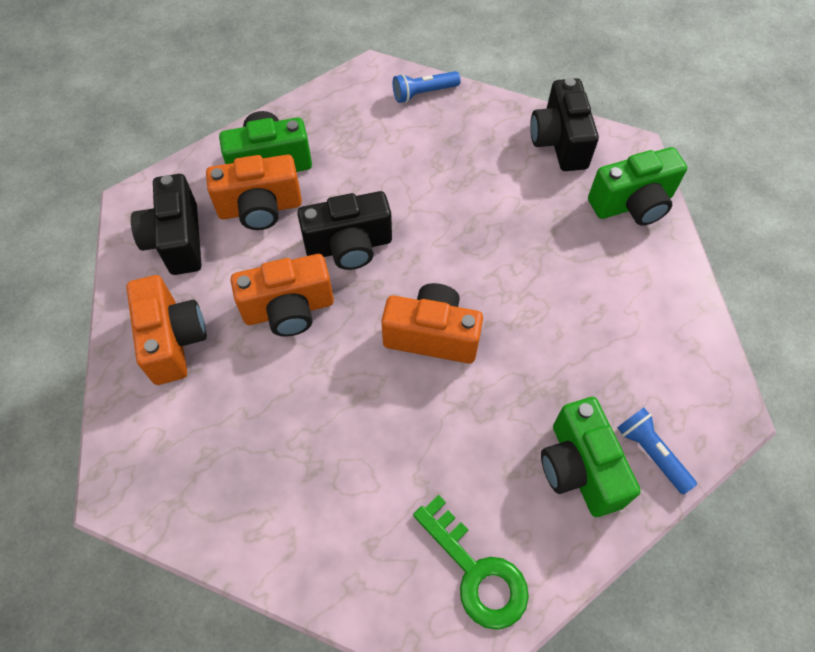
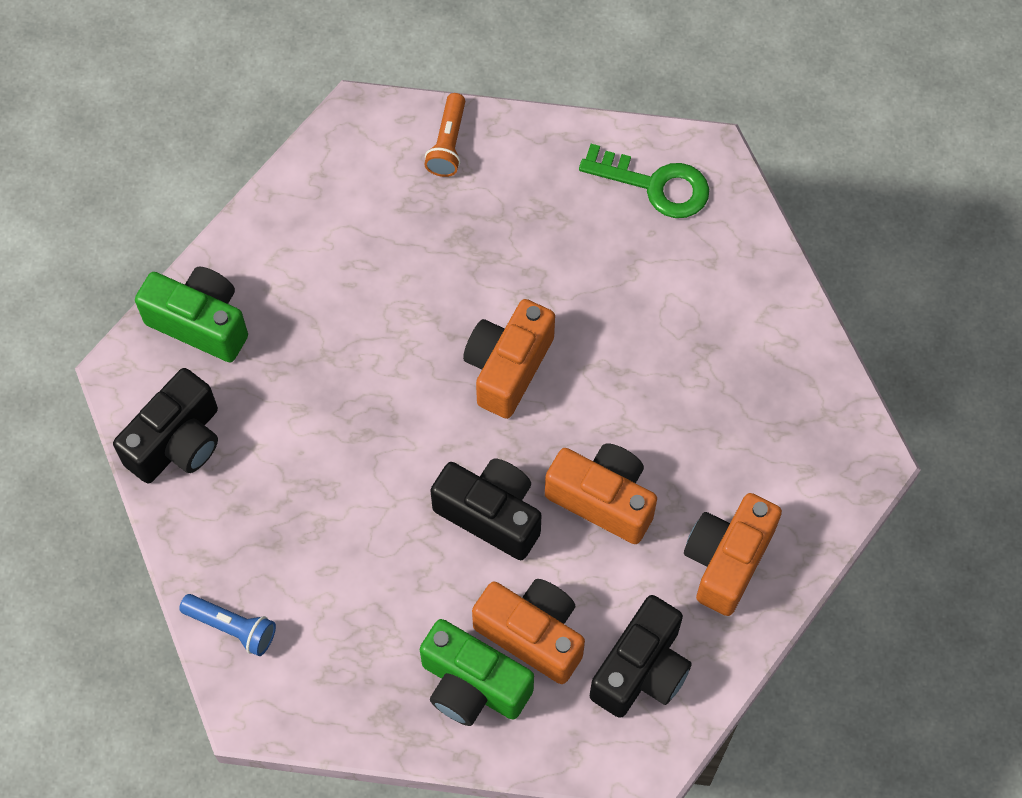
camera: 135 degrees left, 5 degrees up
(432, 335) = (507, 367): orange camera -> orange camera turned 60 degrees clockwise
(476, 571) = (655, 185): green key -> green key turned 105 degrees clockwise
(579, 468) = (511, 179): green camera -> none
(651, 453) = (448, 143): blue flashlight -> orange flashlight

